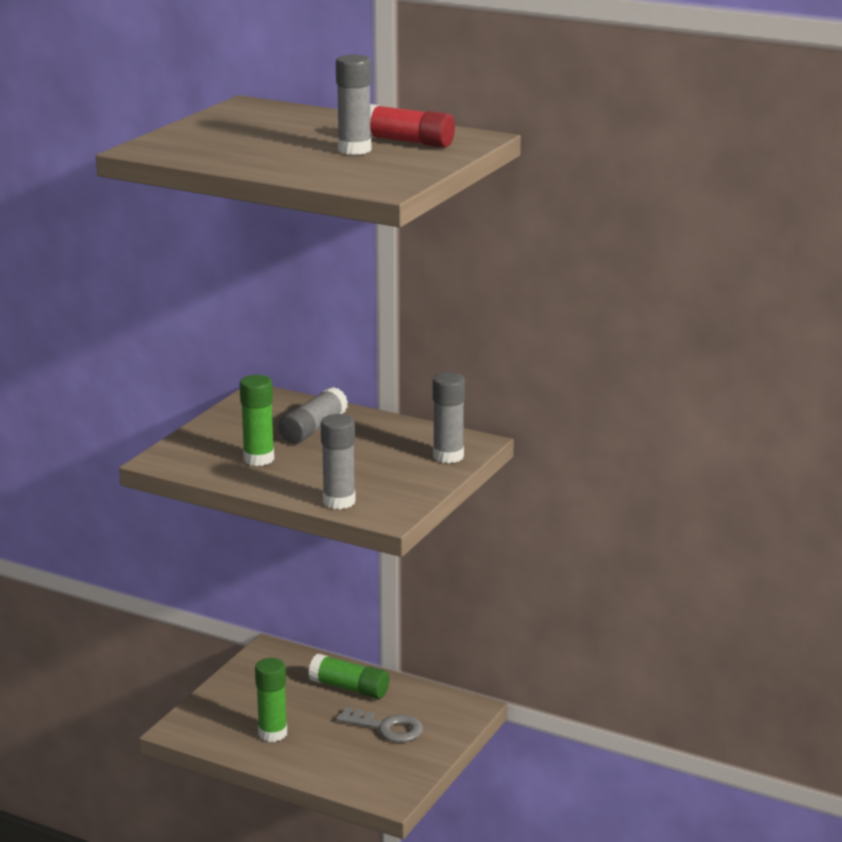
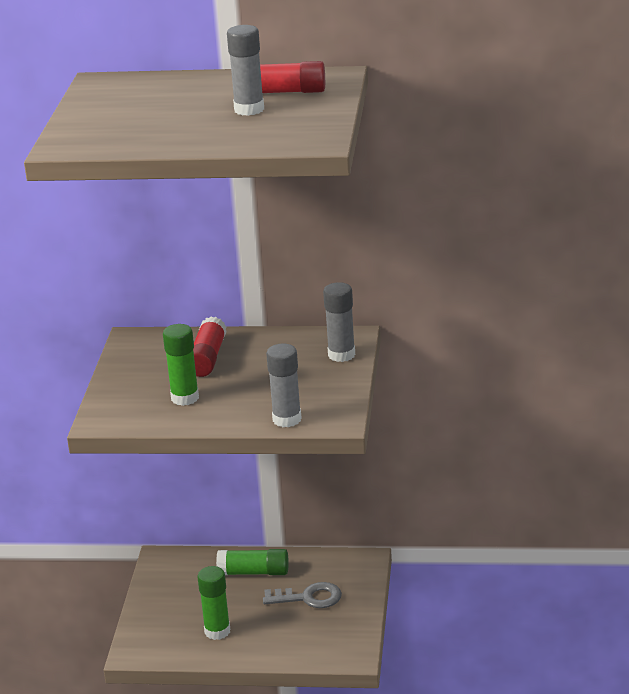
camera: 20 degrees left, 5 degrees up
(313, 429) = (207, 358): grey glue stick -> red glue stick

